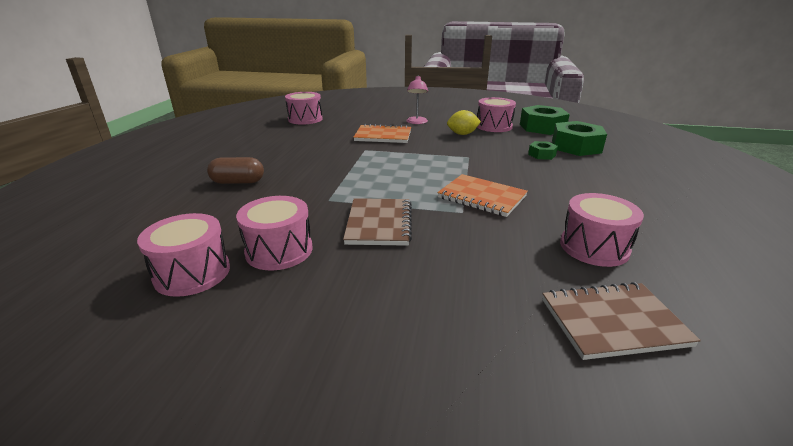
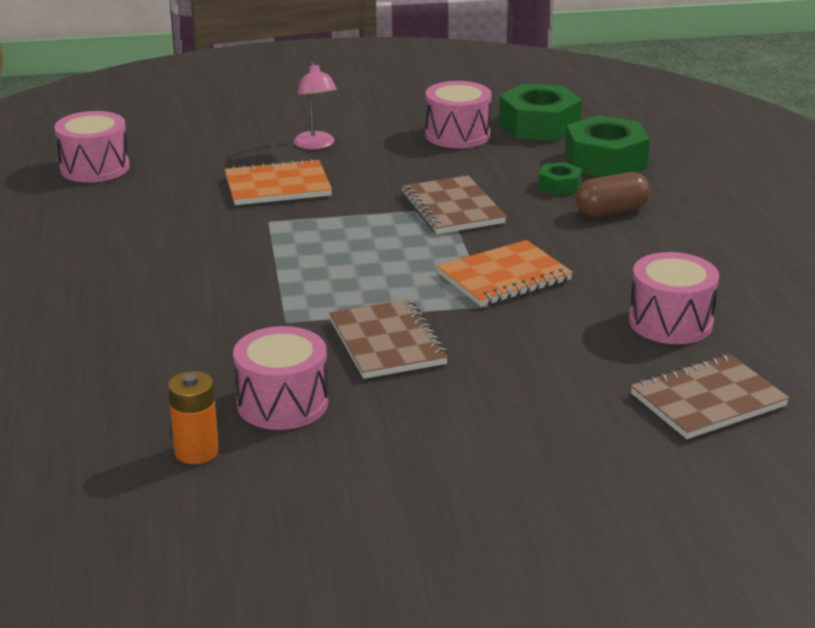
camera: 20 degrees left, 0 degrees up
(192, 273) = (196, 452): pink drum -> orange battery
(238, 182) = (111, 318): brown capsule -> brown capsule (611, 211)
(462, 134) = (413, 161): yellow lemon -> none
(470, 157) = (452, 208): none -> brown notebook
(482, 197) = (504, 277): orange notebook -> orange notebook turned 45 degrees counterclockwise

